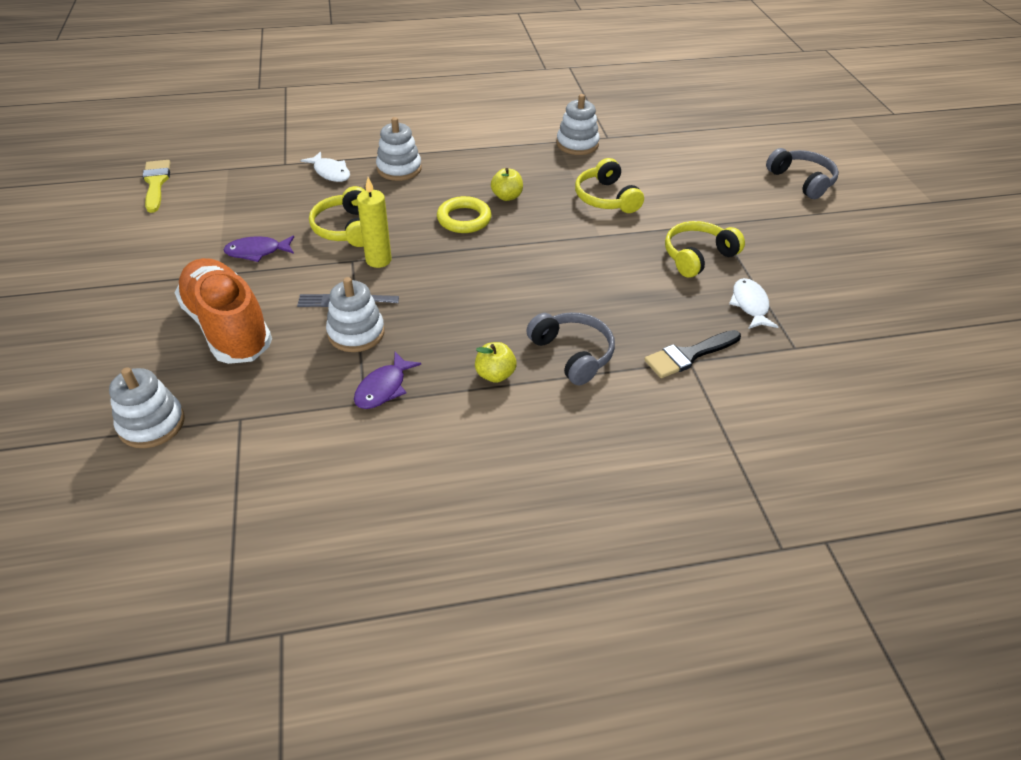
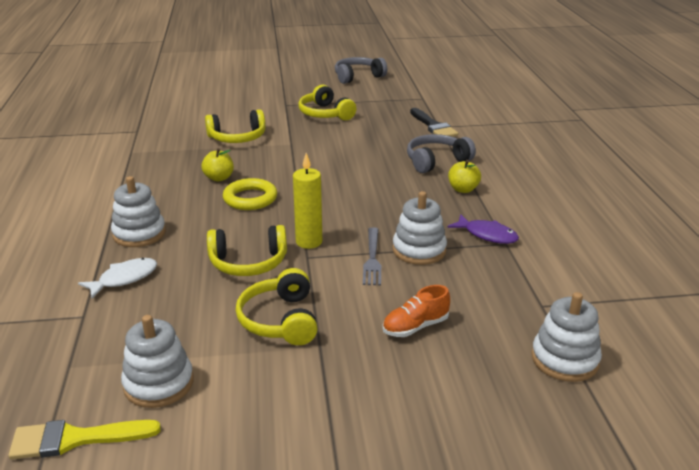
camera: 85 degrees left, 15 degrees down
(228, 327) = (415, 327): orange shoe -> orange shoe, size x0.45
(257, 252) = (280, 320): purple fish -> yellow headphones
(577, 144) = (142, 144): white stacking toy -> white stacking toy (158, 383)
(750, 305) = (381, 105): white fish -> none
(802, 181) = (239, 75): grey headphones -> grey headphones (358, 77)

